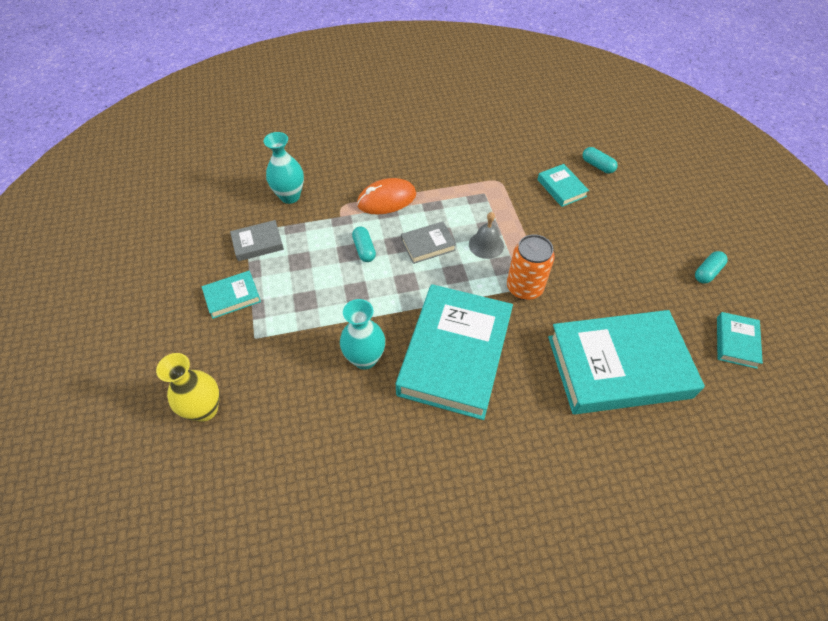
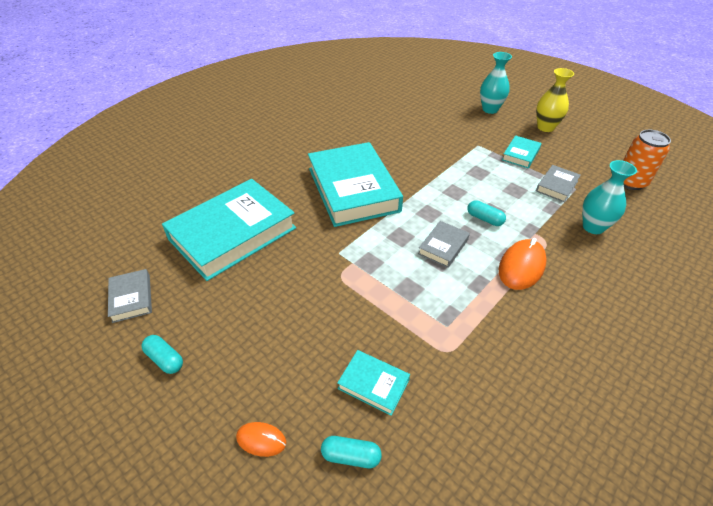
camera: 145 degrees right, 10 degrees down
(205, 409) = (457, 114): yellow vase -> yellow vase (545, 127)
(365, 358) = (405, 164): turquoise vase -> turquoise vase (490, 109)
(486, 245) = (397, 272): grey bell -> none
(524, 288) = (337, 253): orange can -> orange can (631, 182)
(648, 195) = (261, 440): none -> orange mouse
(707, 272) = (165, 359): turquoise capsule -> turquoise capsule turned 60 degrees counterclockwise
(736, 342) = (131, 298): turquoise book -> grey book

